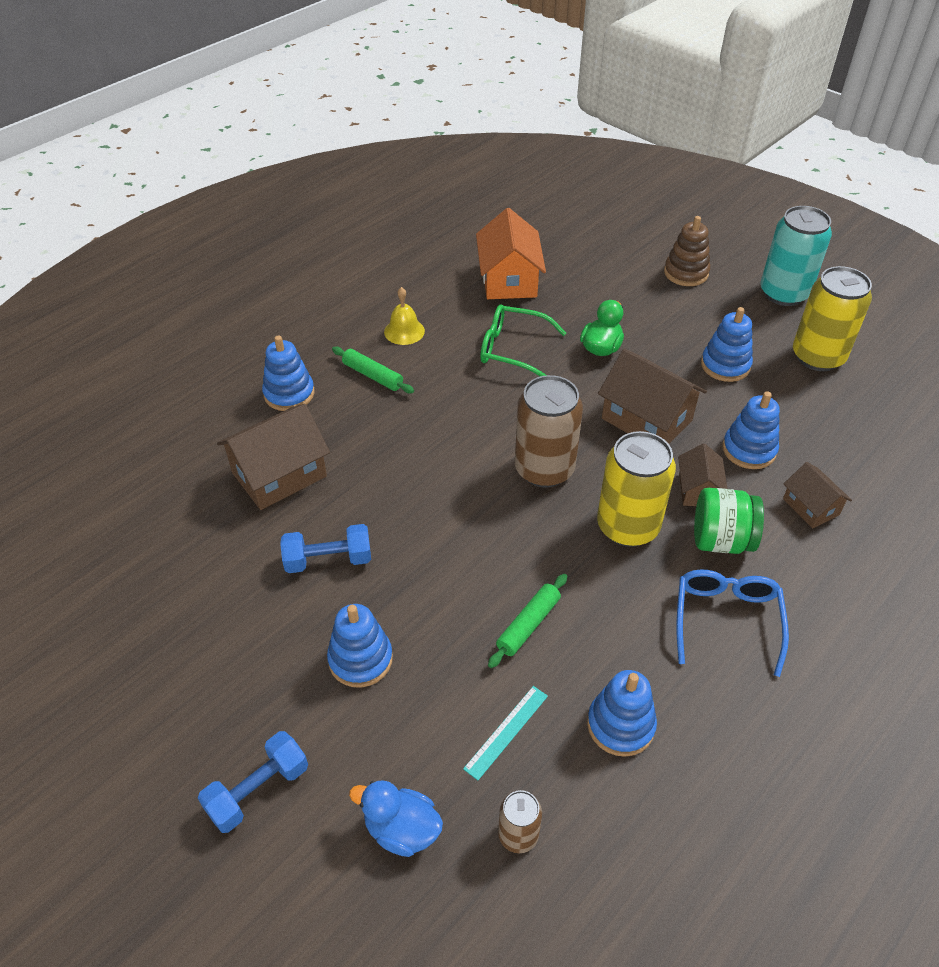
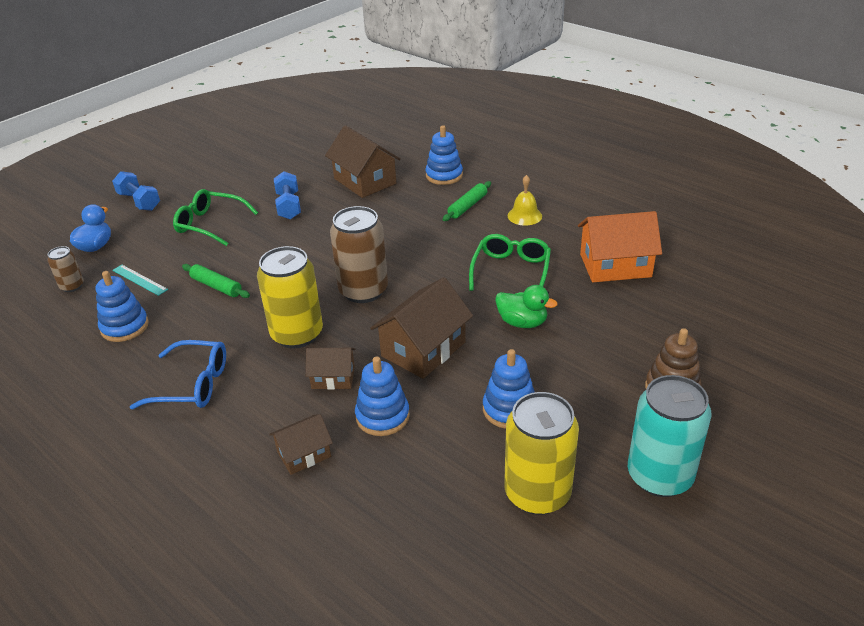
camera: 90 degrees right, 10 degrees down
(360, 659) = (210, 224): blue stacking toy -> green glasses
(721, 540) = (273, 388): green jar -> none

